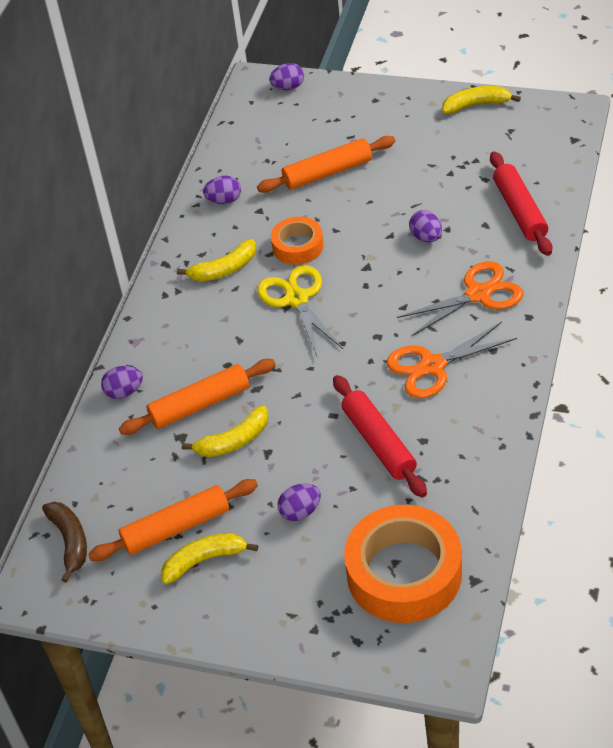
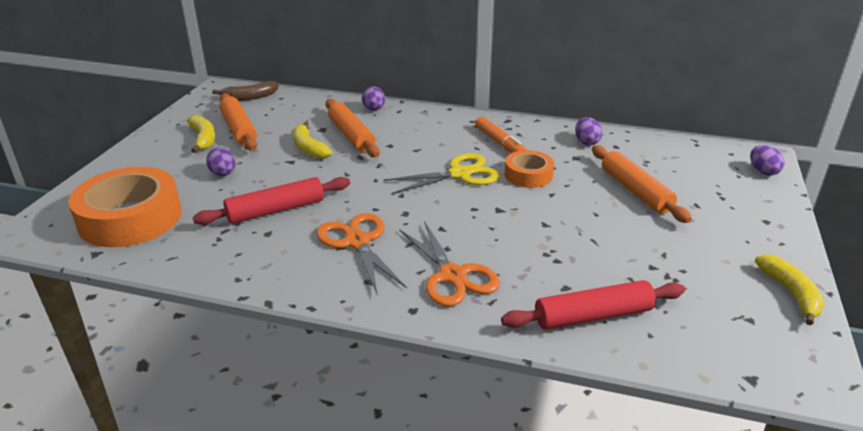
camera: 85 degrees right, 15 degrees down
(224, 269) = (499, 143): yellow banana -> orange marker
(426, 237) = (542, 246): purple egg -> none

